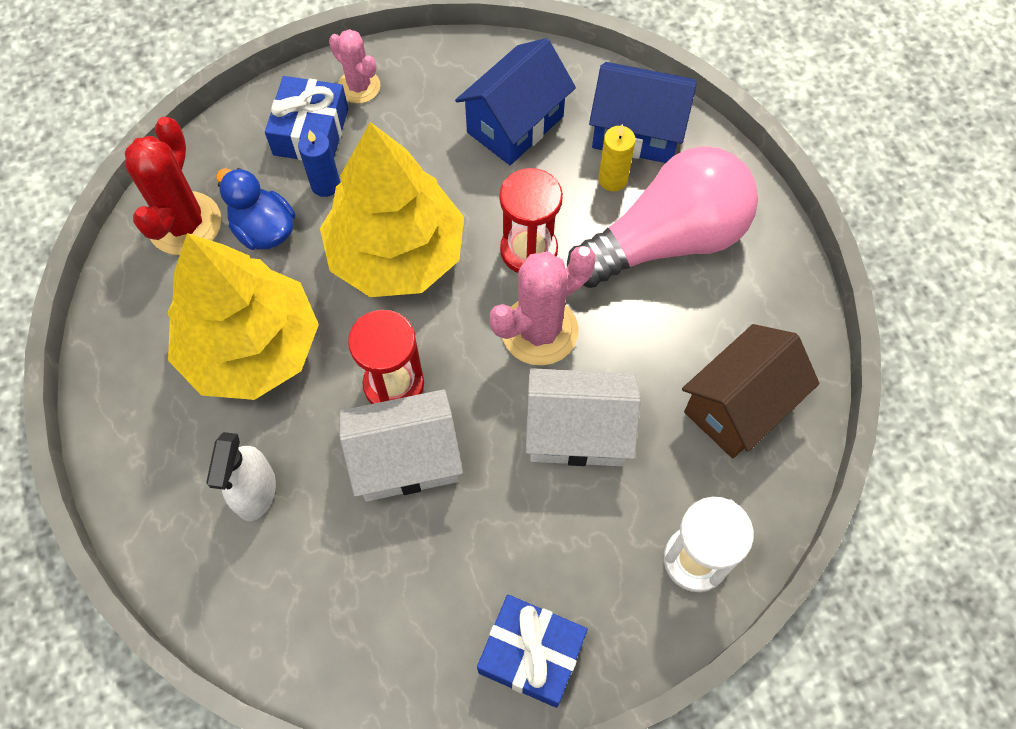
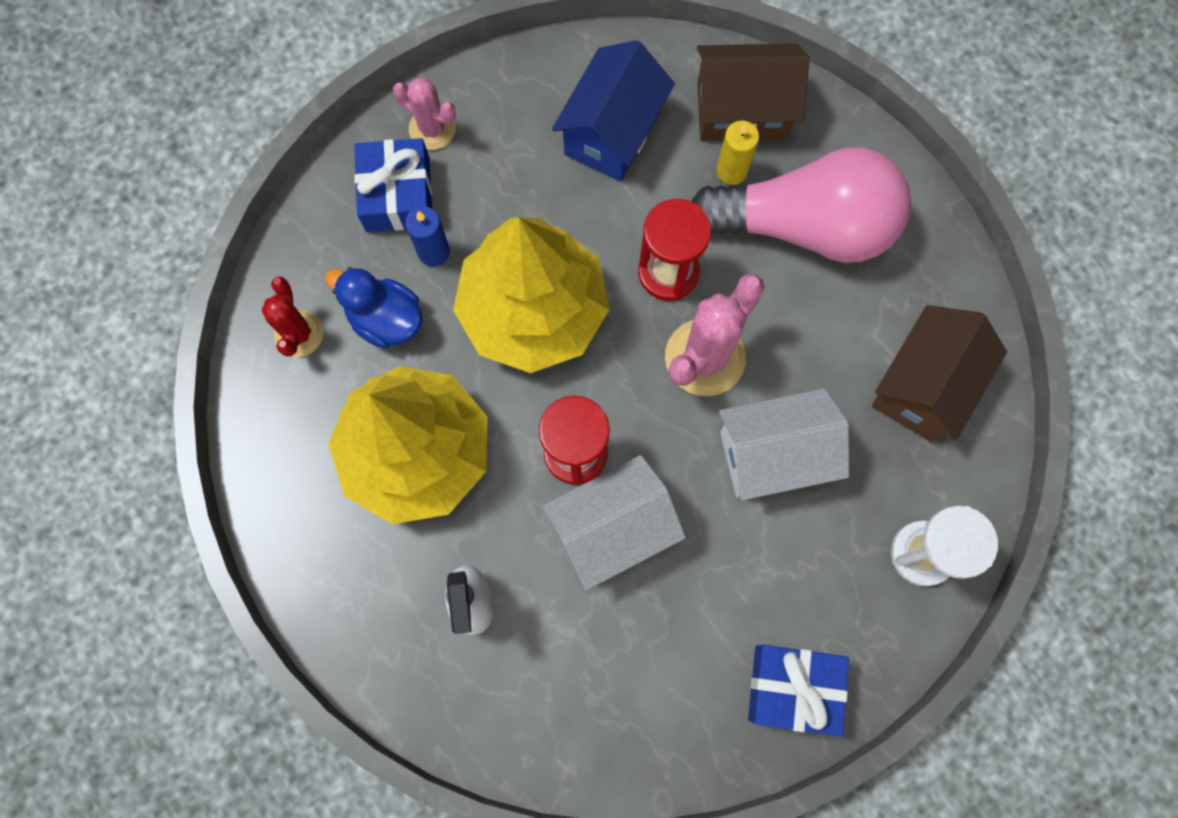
camera: 15 degrees left, 10 degrees up
(185, 224) = (299, 334): red cactus -> red cactus, size x0.61
(637, 132) = (742, 110): blue house -> brown house
(666, 240) = (804, 225): pink light bulb -> pink light bulb turned 45 degrees clockwise

